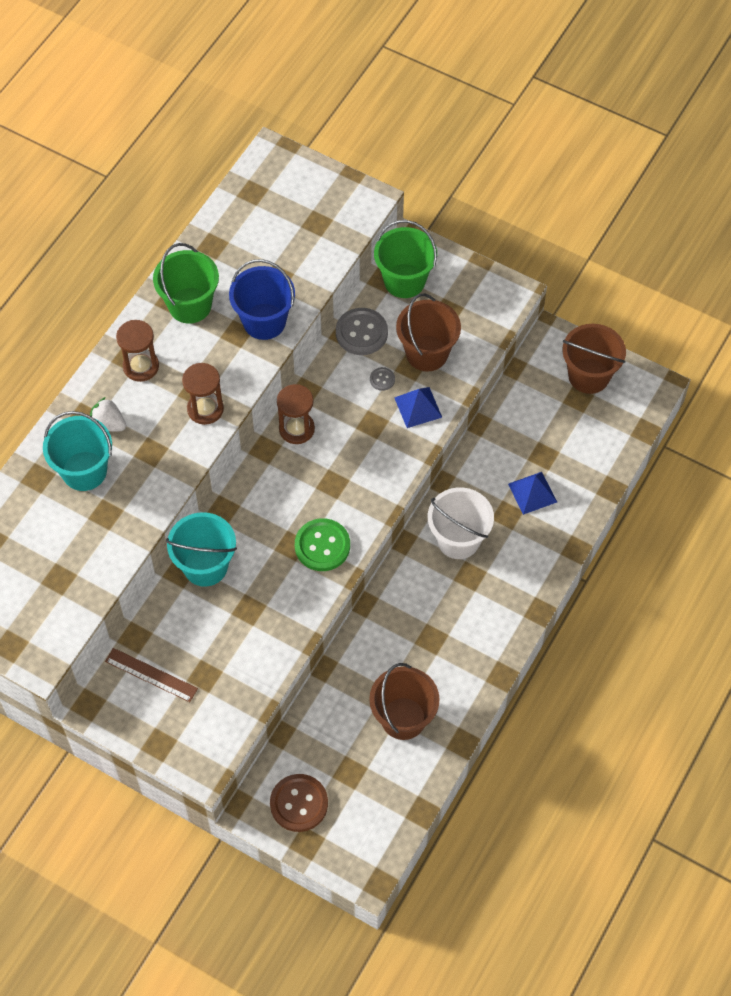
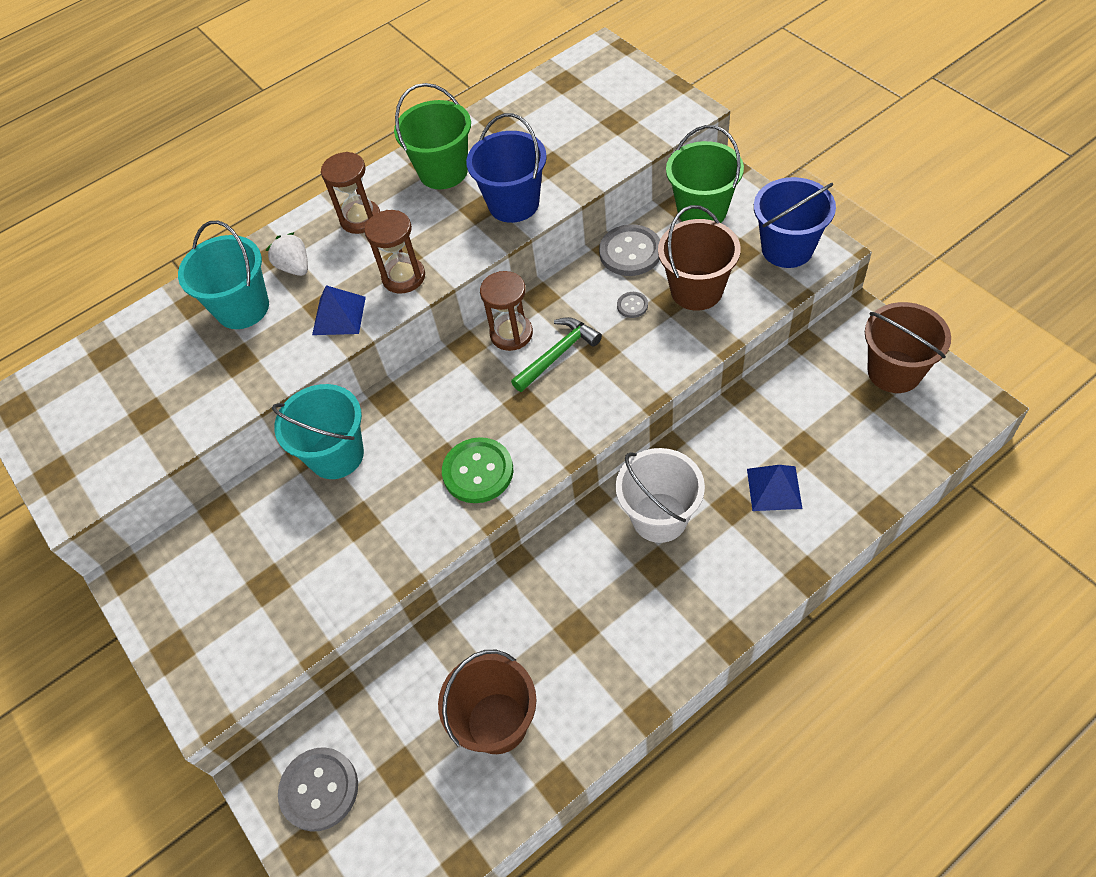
camera: 30 degrees right, 5 degrees down
(151, 675) = (211, 562): brown ruler -> none
(299, 803) = (319, 789): brown button -> grey button
(341, 436) = (558, 354): none -> green hammer
(418, 407) = (661, 346): blue pyramid -> blue pyramid (339, 315)
(483, 299) = (787, 249): none -> blue bucket

